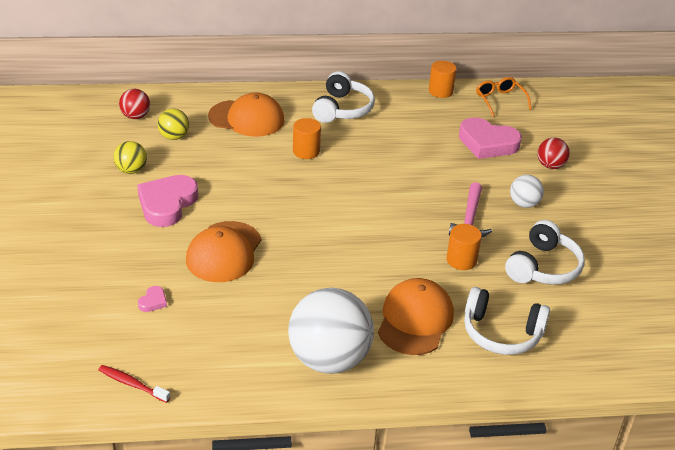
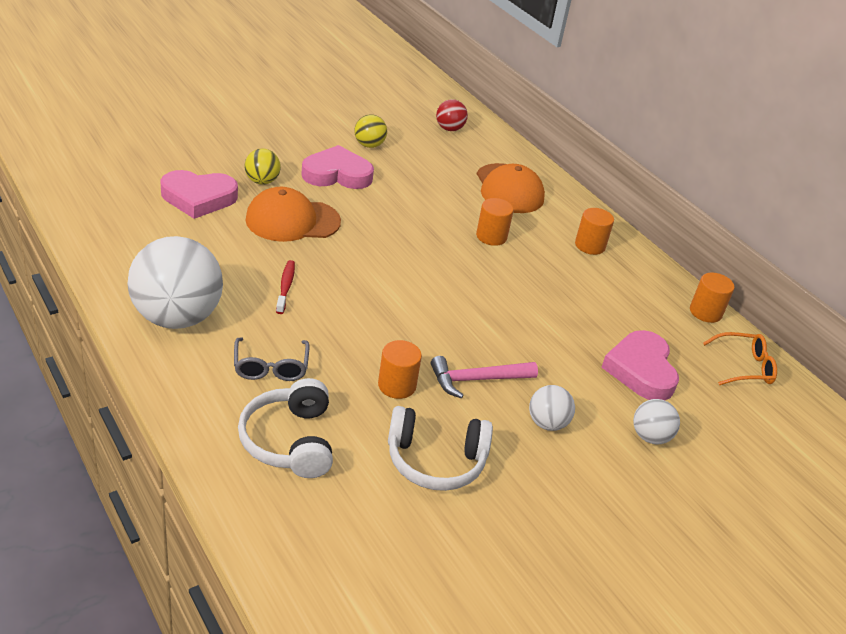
camera: 60 degrees right, 0 degrees up
(132, 384) = (88, 212): red toothbrush -> red toothbrush (285, 287)
(153, 301) = (198, 198): pink heart -> pink heart, size x2.36
(174, 137) = (439, 155): yellow ball -> yellow ball (262, 181)
(342, 109) = (590, 246): white headphones -> orange cylinder
(415, 320) = (271, 367): orange cap -> grey glasses
(500, 100) = (743, 367): orange glasses -> orange glasses turned 45 degrees clockwise
(550, 166) = (650, 437): red ball -> white ball

